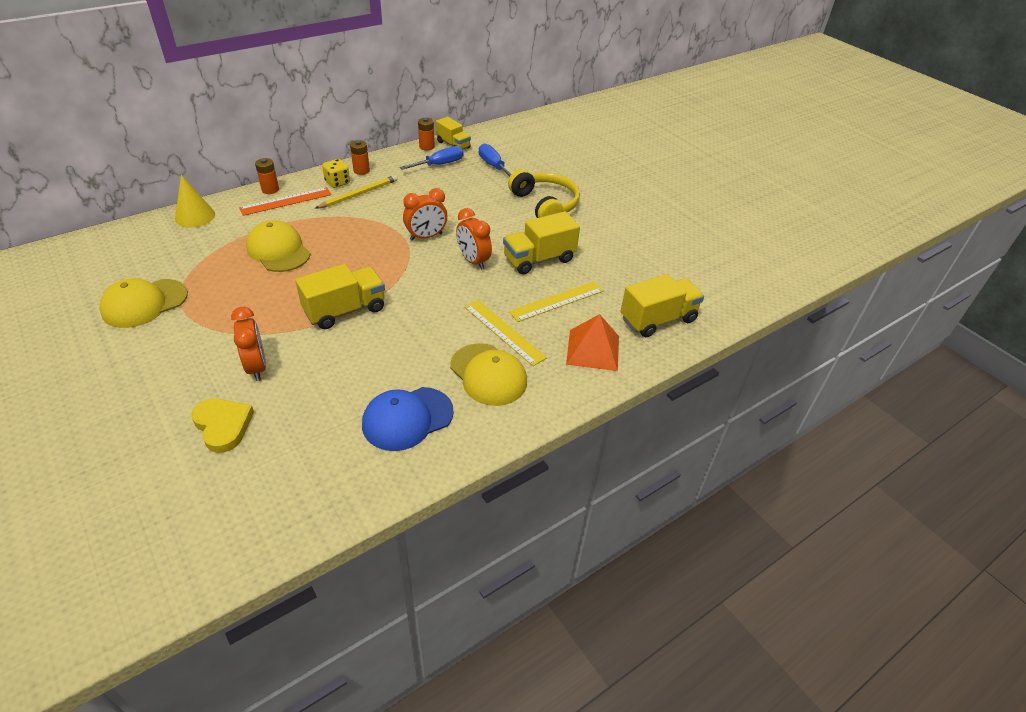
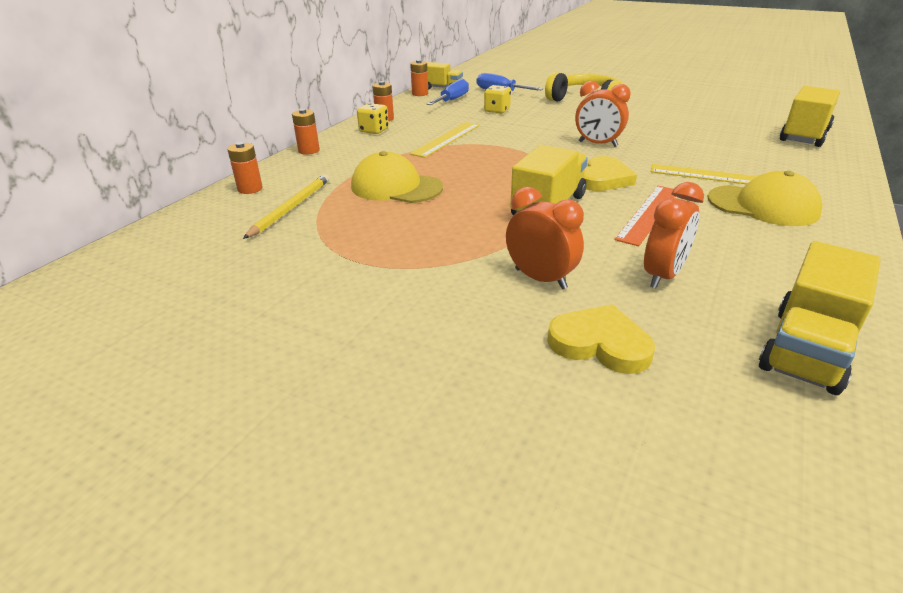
camera: 25 degrees left, 10 degrees down
(144, 303) = (302, 273): yellow cap -> none
(195, 216) = (250, 189): yellow cone -> orange battery
(286, 201) = (341, 154): orange ruler -> orange ruler (649, 214)
(358, 194) = (410, 132): yellow pencil -> yellow pencil (291, 208)
(407, 418) = (766, 260): blue cap -> none
(421, 300) = (603, 179): none -> yellow heart
(426, 237) = (526, 141): orange clock -> orange clock (663, 276)
(456, 191) = (497, 110): none -> yellow dice
(539, 259) = (647, 129): yellow truck -> yellow truck (806, 350)
(557, 301) = (713, 147): yellow ruler -> yellow ruler (446, 139)
(593, 350) = (802, 165): orange pyramid -> none

